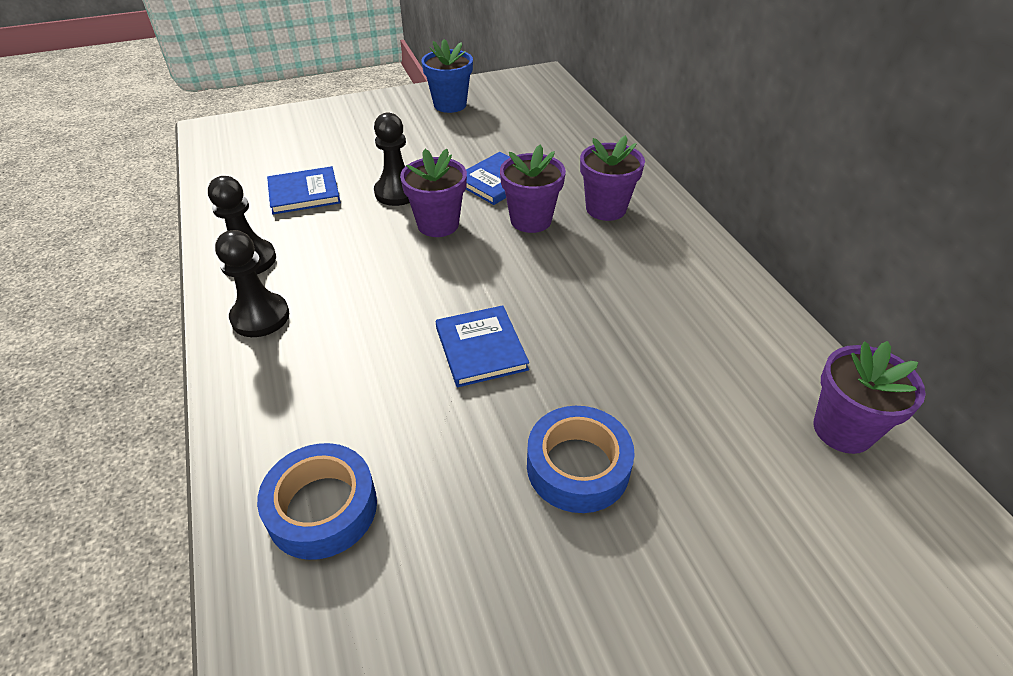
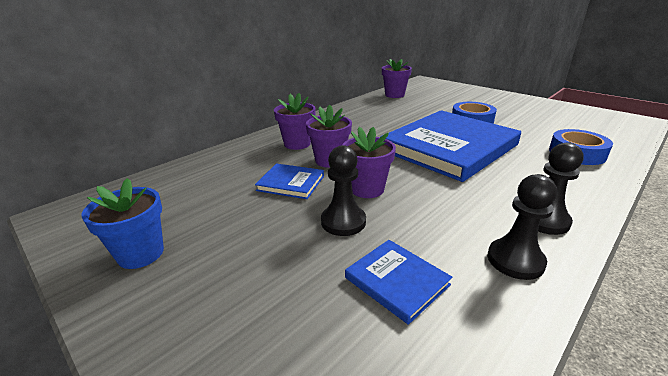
camera: 115 degrees left, 15 degrees down
(481, 348) = (449, 147): blue book -> blue book, size x2.33

